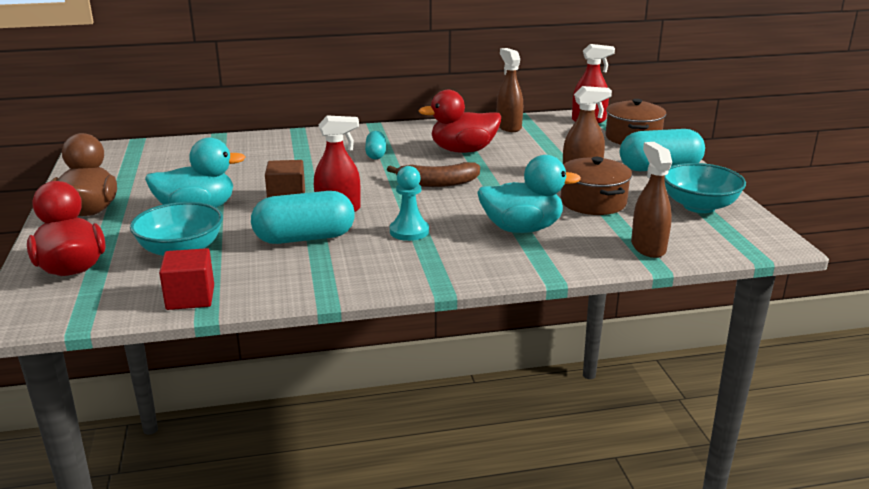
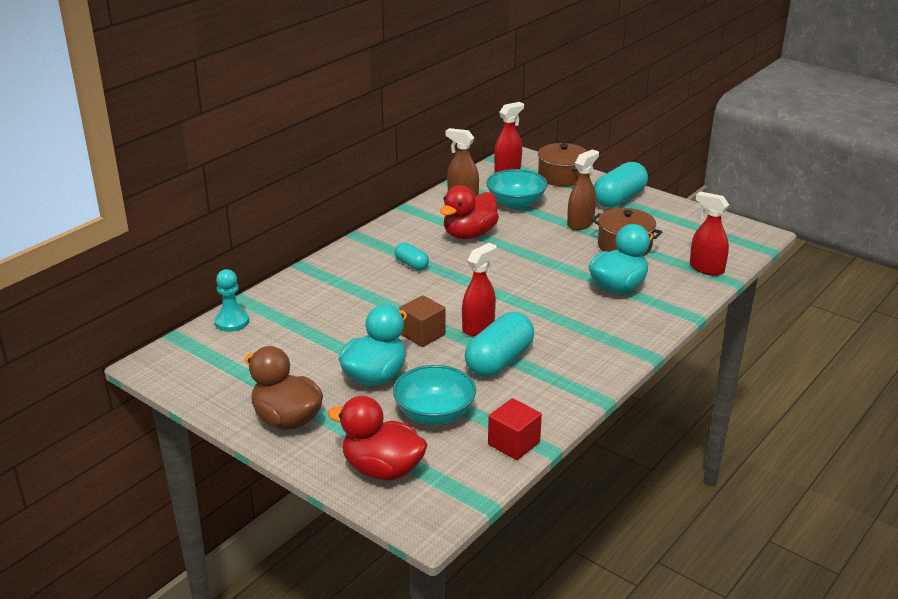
camera: 40 degrees left, 5 degrees up
(409, 231) = (556, 322): turquoise pawn -> turquoise pawn (232, 322)
(437, 183) = (503, 273): brown banana -> none
(648, 247) = (706, 268): brown spray bottle -> red spray bottle
(699, 206) = (686, 223): turquoise bowl -> turquoise bowl (516, 203)

